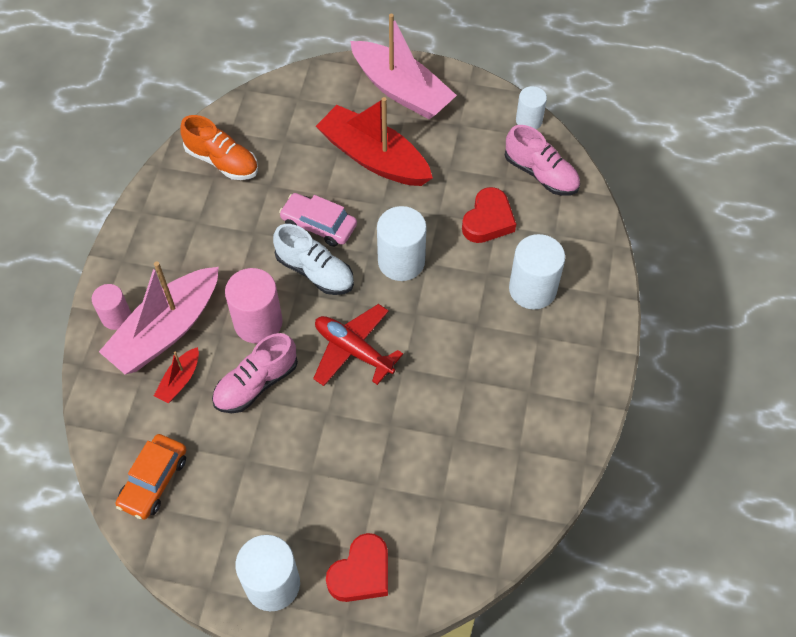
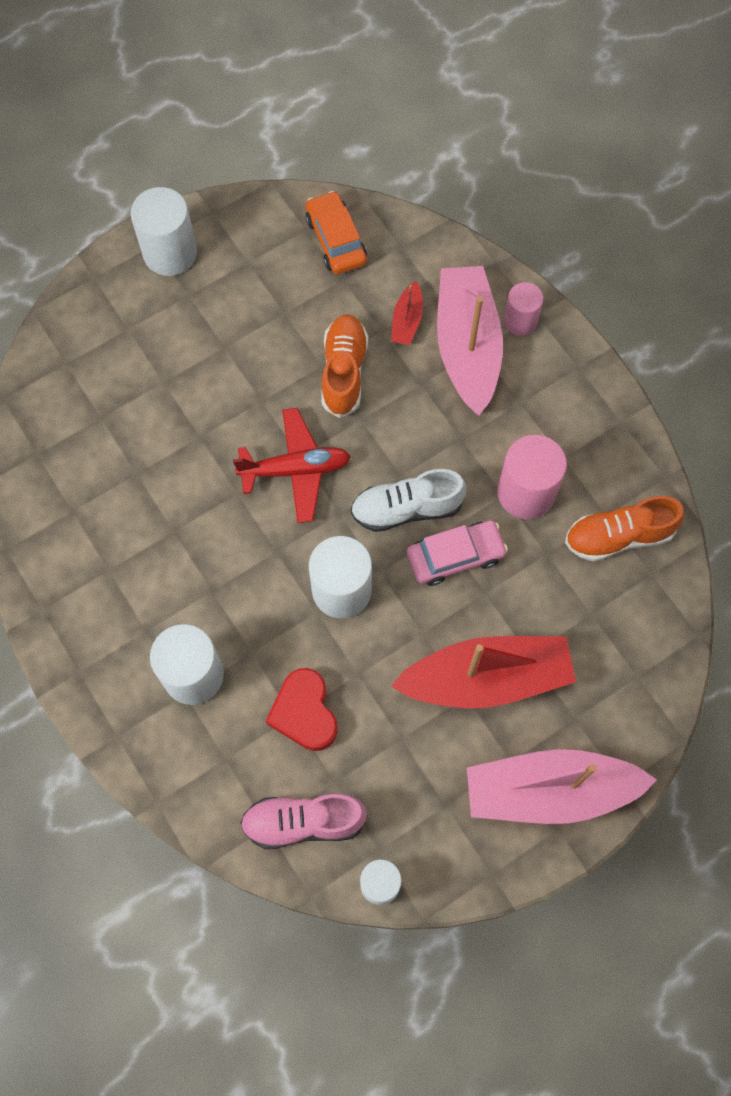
camera: 135 degrees right, 10 degrees up
(179, 380) = (407, 321): red boat -> red boat turned 150 degrees counterclockwise
(256, 383) = (344, 372): pink shoe -> orange shoe
(258, 322) = (401, 420): pink cylinder -> pink cylinder (526, 492)
(361, 573) = (112, 314): red heart -> none

